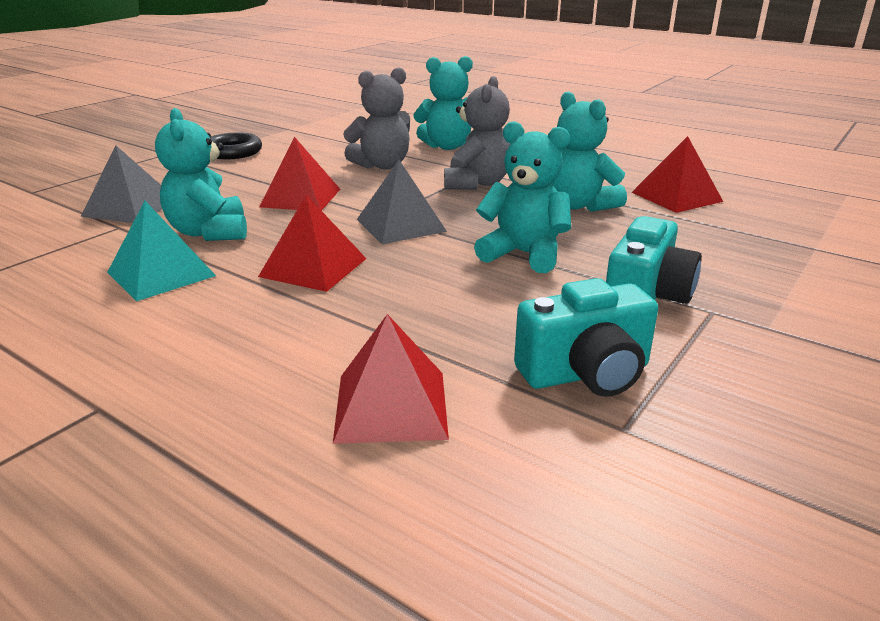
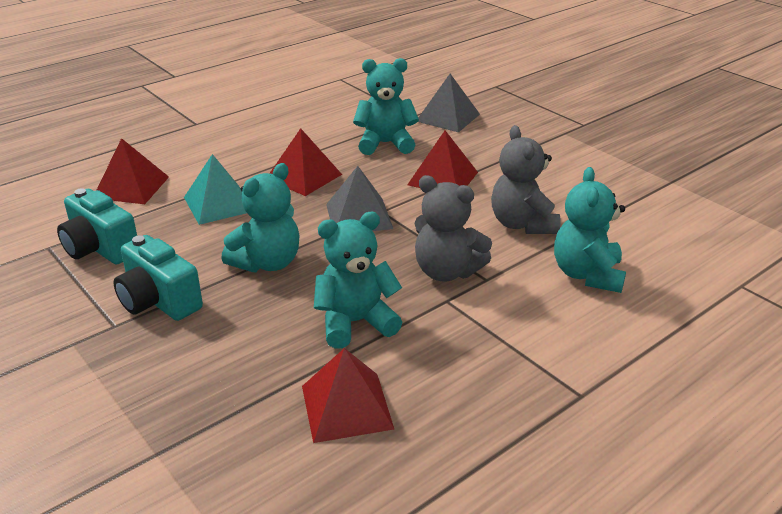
camera: 105 degrees right, 5 degrees up
(161, 274) = (327, 131): turquoise pyramid -> turquoise pyramid (219, 204)
(233, 152) = (583, 152): black ring -> none
(586, 373) = (100, 248): turquoise camera -> turquoise camera turned 45 degrees counterclockwise

